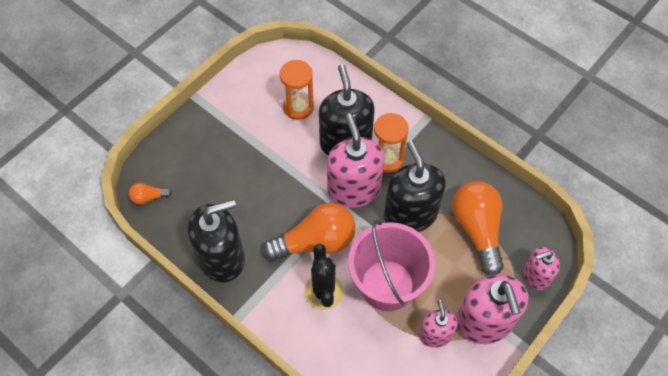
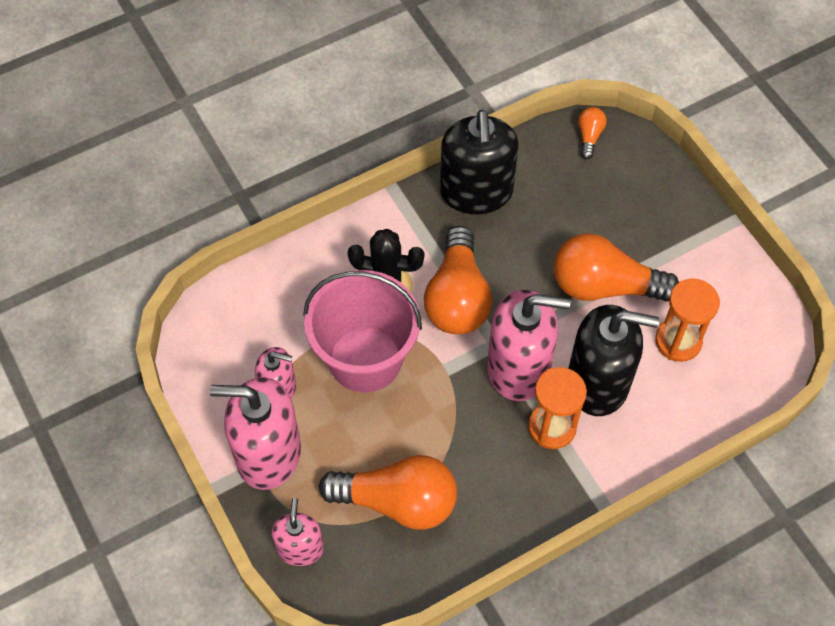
camera: 110 degrees right, 0 degrees up
(273, 156) = (604, 286): none -> orange light bulb
(410, 214) = (454, 424): black soap dispenser -> none

